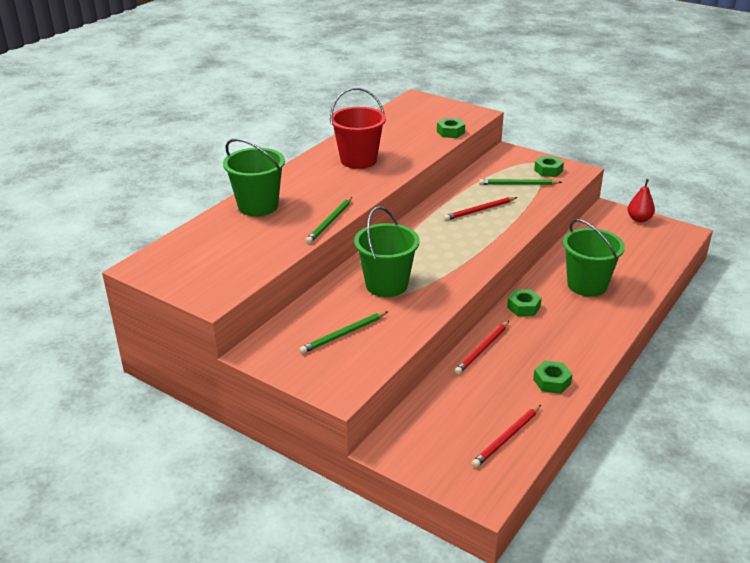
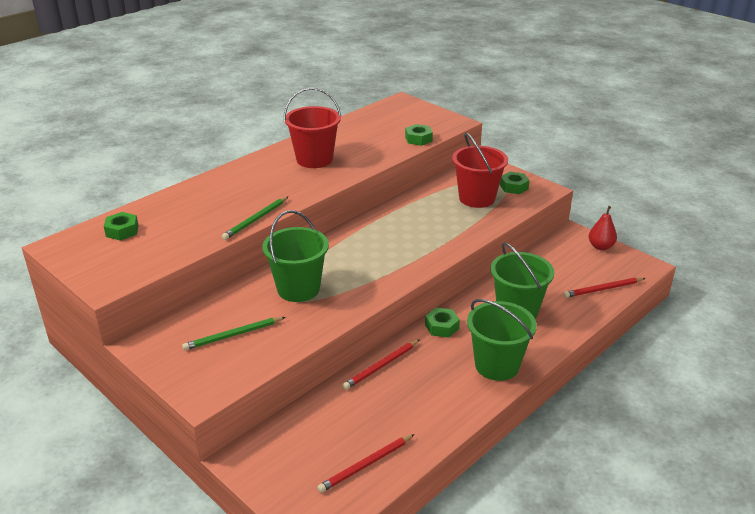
camera: 10 degrees right, 0 degrees up
(258, 206) = (196, 196): green bucket -> green bucket (497, 365)
(480, 210) = (425, 221): red pencil -> red pencil (603, 289)
(518, 184) = (477, 198): green pencil -> red bucket
(552, 382) = (437, 410): green nut -> green nut (122, 231)

